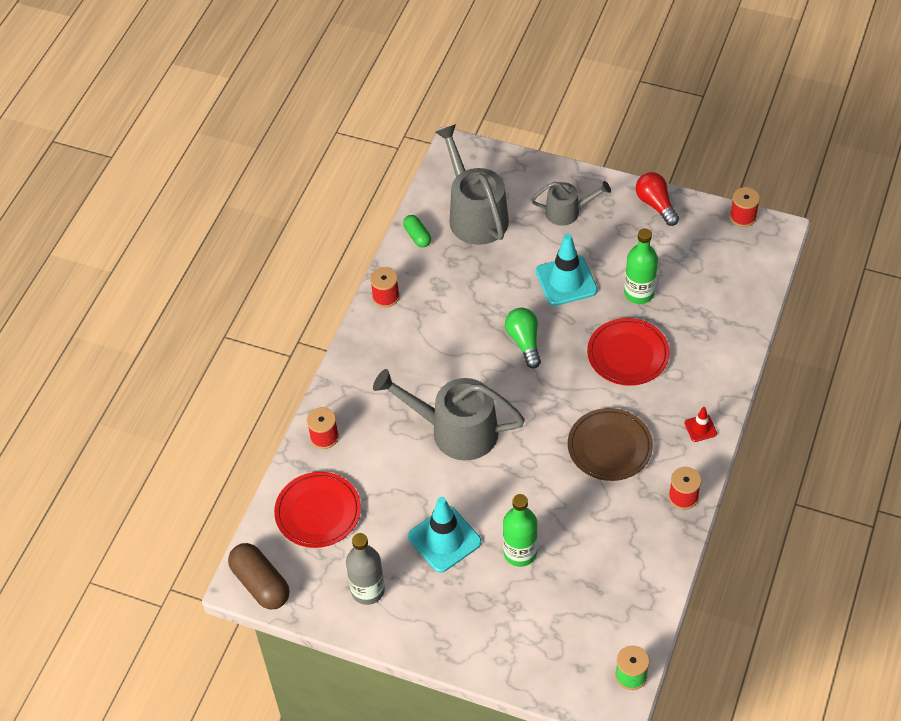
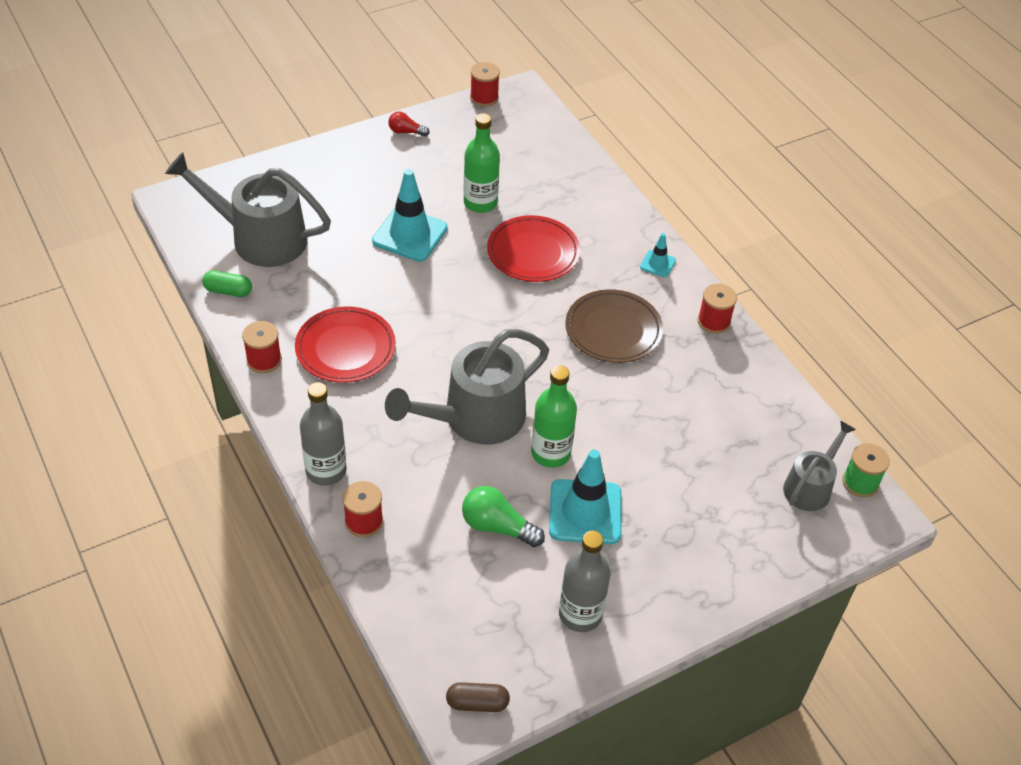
camera: 55 degrees left, 5 degrees down
(260, 584) = (477, 703): brown capsule -> brown capsule, size x0.57
(318, 512) = (445, 590): red plate -> red plate (345, 348)
(340, 391) = (326, 470): none -> grey bottle
(520, 553) = (658, 467): green bottle -> green bottle (550, 453)
(524, 342) = (438, 305): green light bulb -> green light bulb (497, 527)
(567, 212) = (340, 183): grey watering can -> grey watering can (810, 487)
(656, 205) = (406, 132): red light bulb -> red light bulb, size x0.61
(700, 428) = (657, 264): red traffic cone -> turquoise traffic cone

